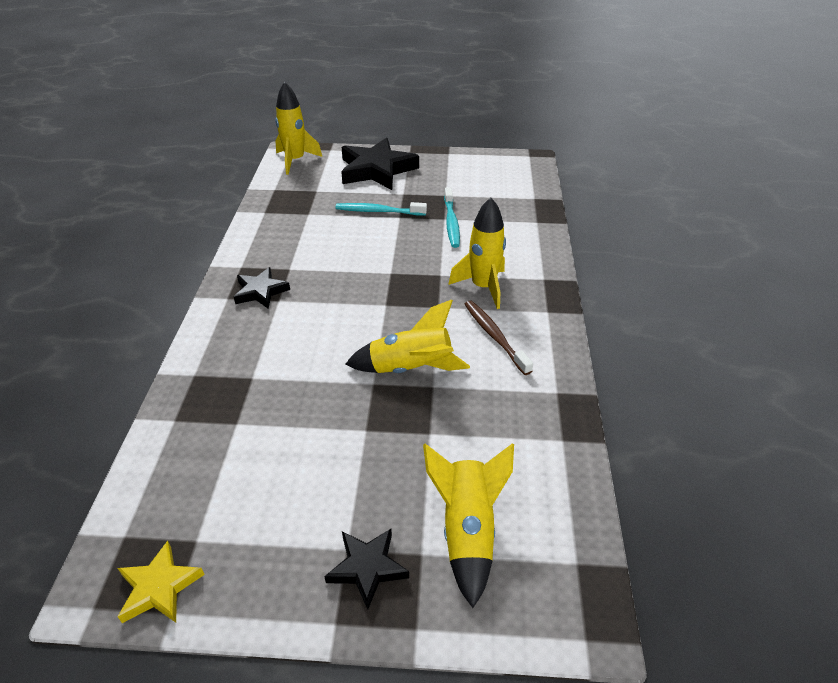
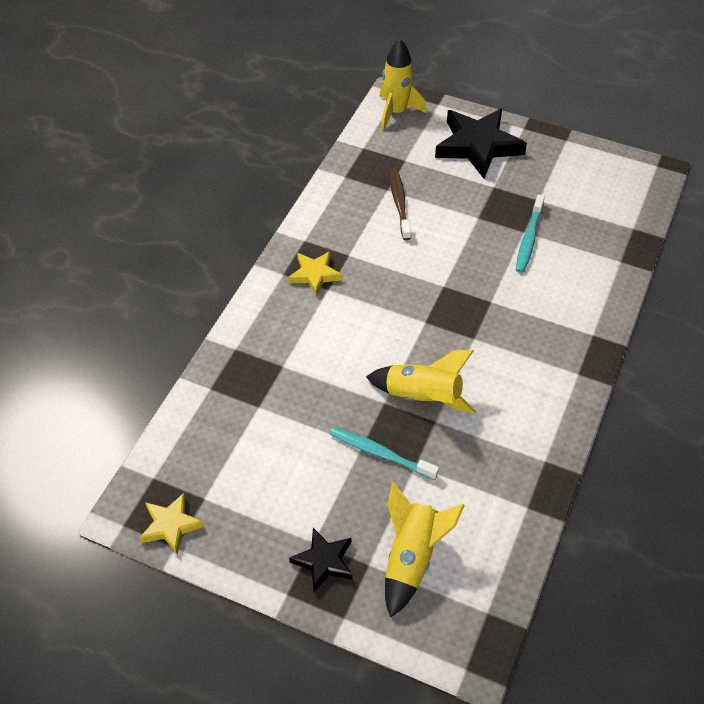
camera: 20 degrees right, 10 degrees up
(261, 291) = (315, 275): black star -> yellow star
(378, 211) = (459, 205): turquoise toothbrush -> turquoise toothbrush (380, 453)
(483, 287) = (527, 328): yellow rocket -> none
(494, 336) = (514, 386): brown toothbrush -> brown toothbrush (399, 203)

